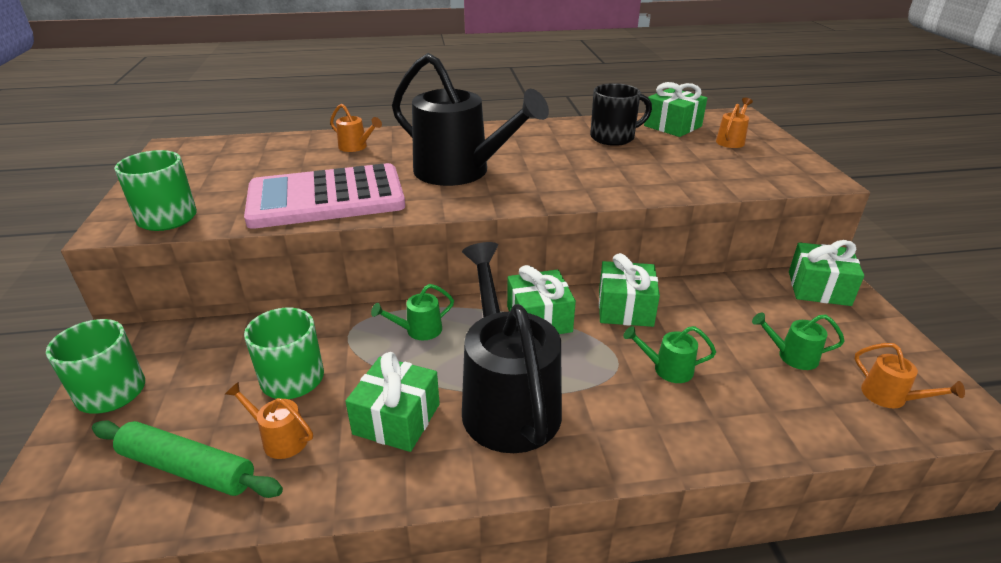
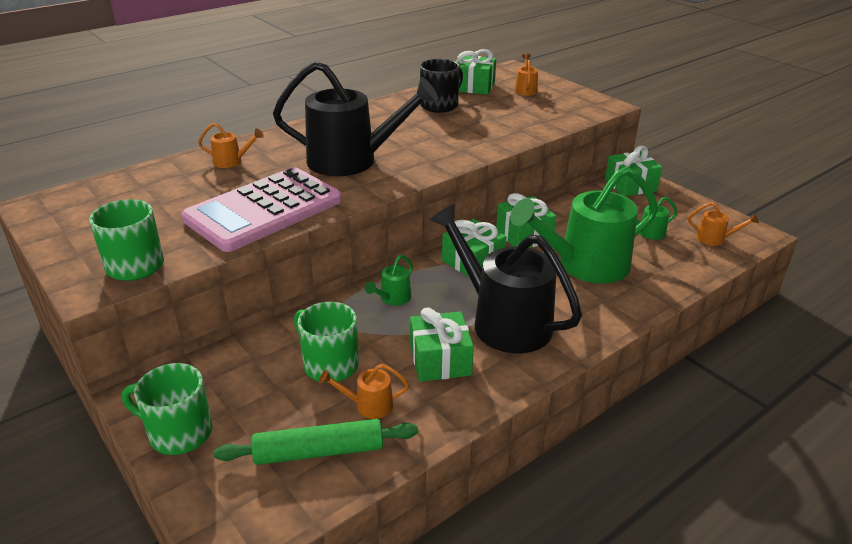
camera: 30 degrees left, 0 degrees up
(667, 369) = (584, 266): green watering can -> green watering can, size x2.43

